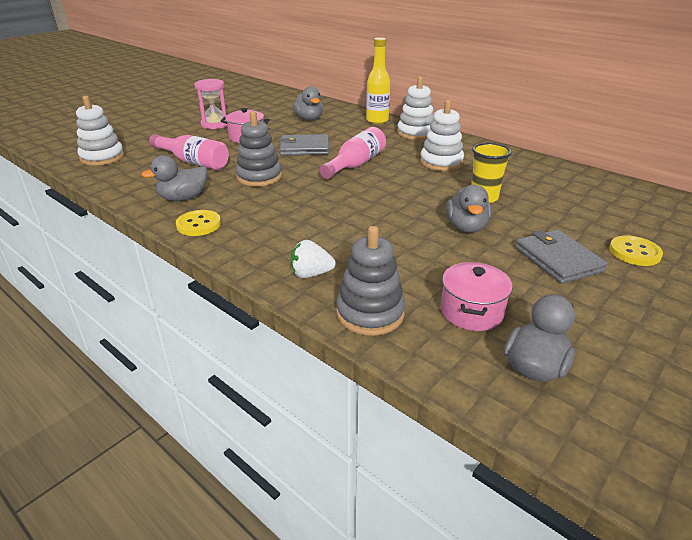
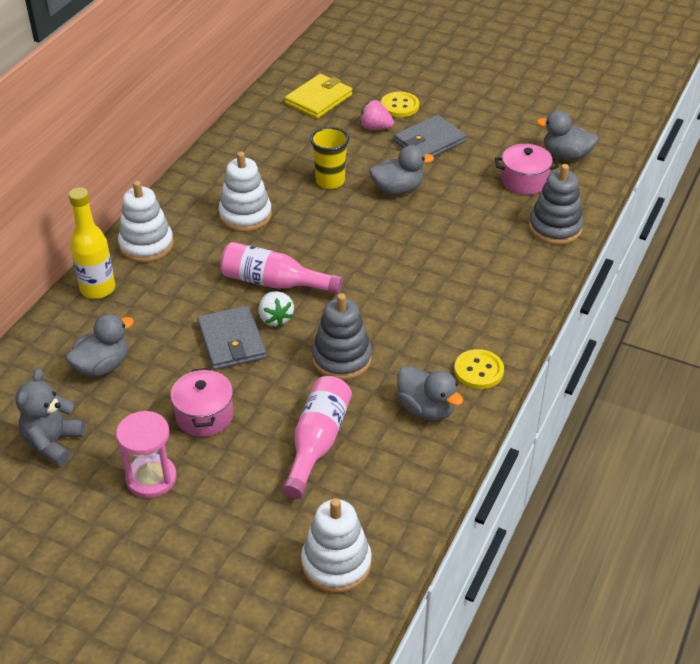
camera: 105 degrees left, 10 degrees up
(261, 108) = (53, 443): none -> grey teddy bear
(311, 274) = (522, 268): white strawberry -> white strawberry (275, 318)
(582, 231) = (375, 128): none -> pink strawberry
(632, 209) = (319, 99): none -> yellow wallet

